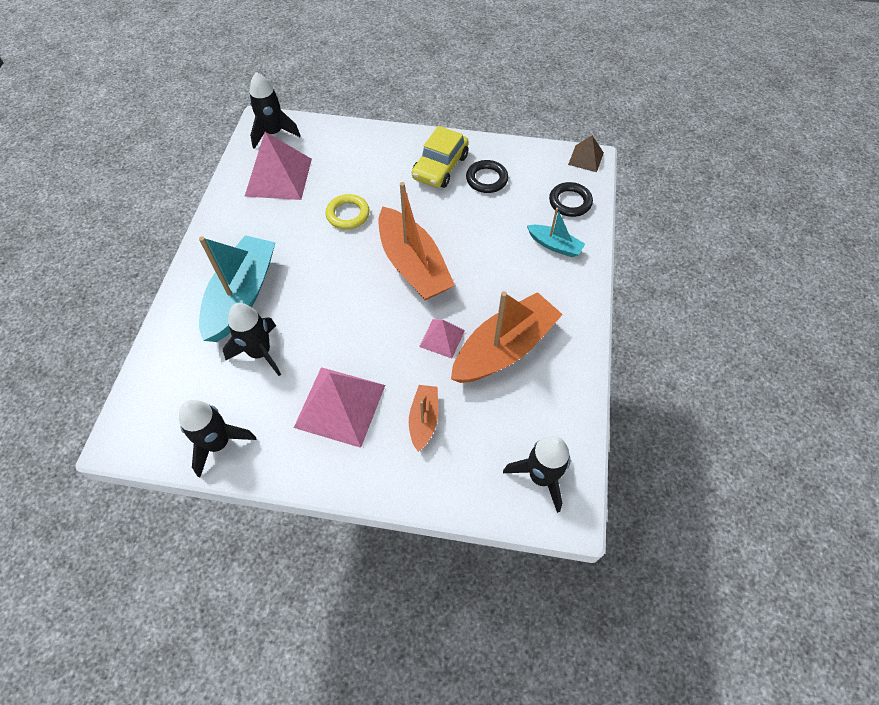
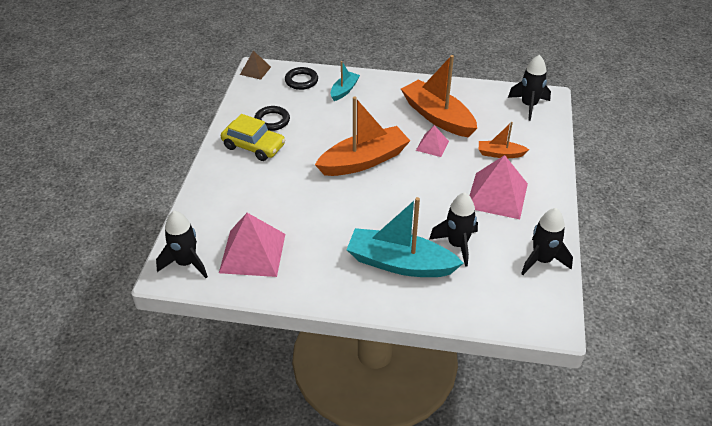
camera: 90 degrees left, 15 degrees down
(348, 214) = (306, 201): yellow ring -> none

